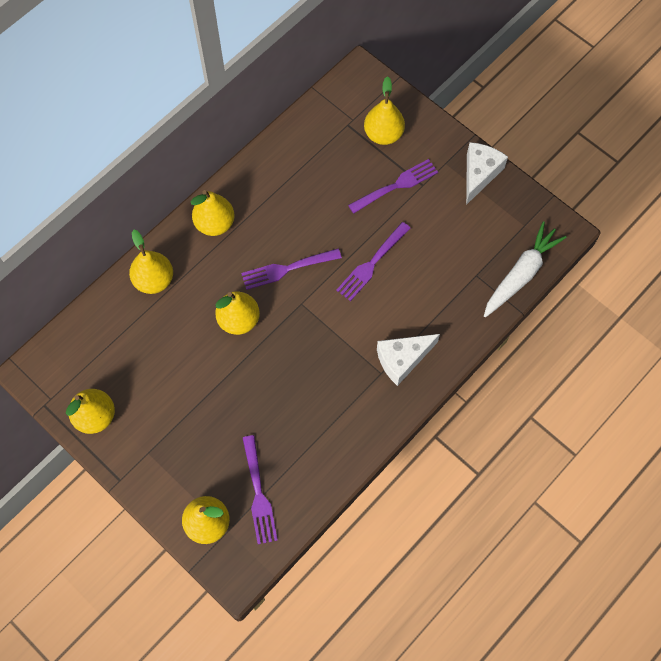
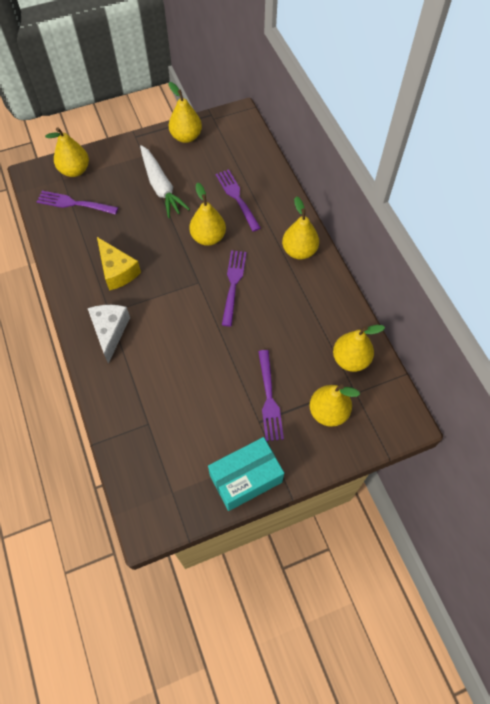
camera: 115 degrees right, 5 degrees down
(154, 280) = (270, 198): yellow pear -> yellow pear (350, 359)
(327, 392) = (117, 271): none -> yellow cheese
(372, 263) = (205, 346): purple fork -> purple fork (237, 198)
(479, 174) = (246, 478): white cheese -> turquoise box
(521, 274) = (127, 463): white carrot -> white carrot (161, 187)

